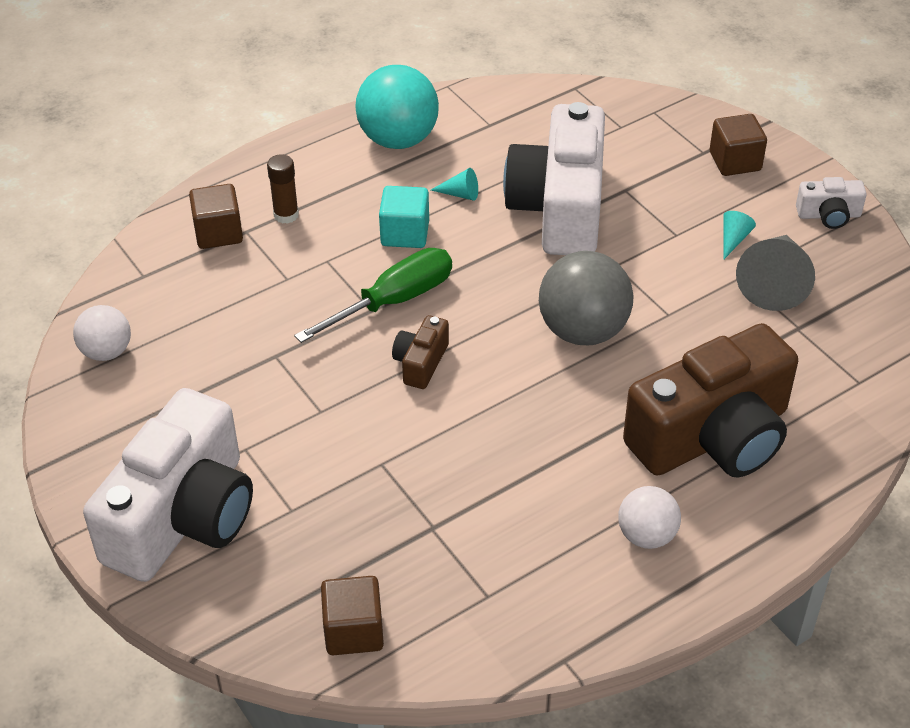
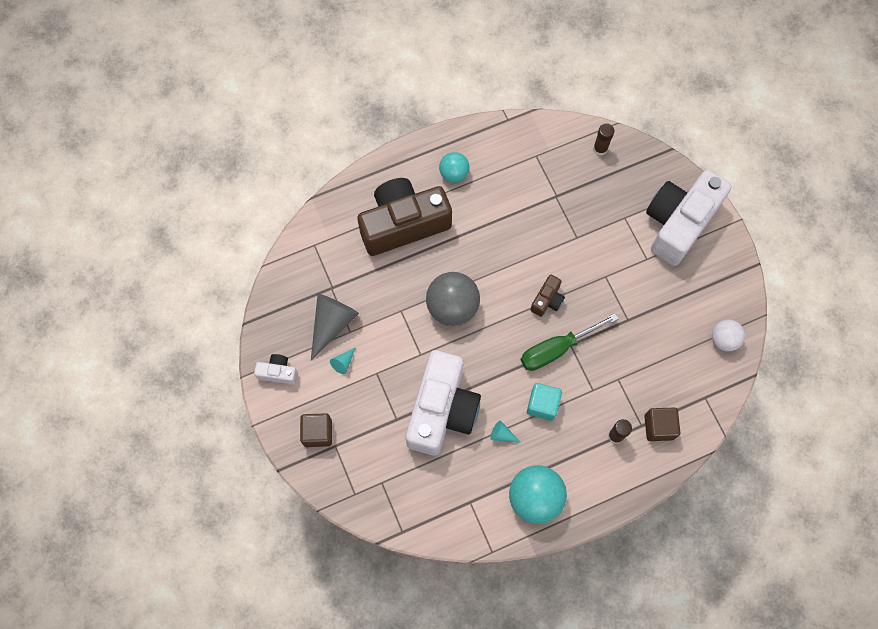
camera: 170 degrees left, 25 degrees up
(353, 631) = (600, 149): brown cube -> brown glue stick
(646, 535) = (454, 174): white ball -> turquoise ball

